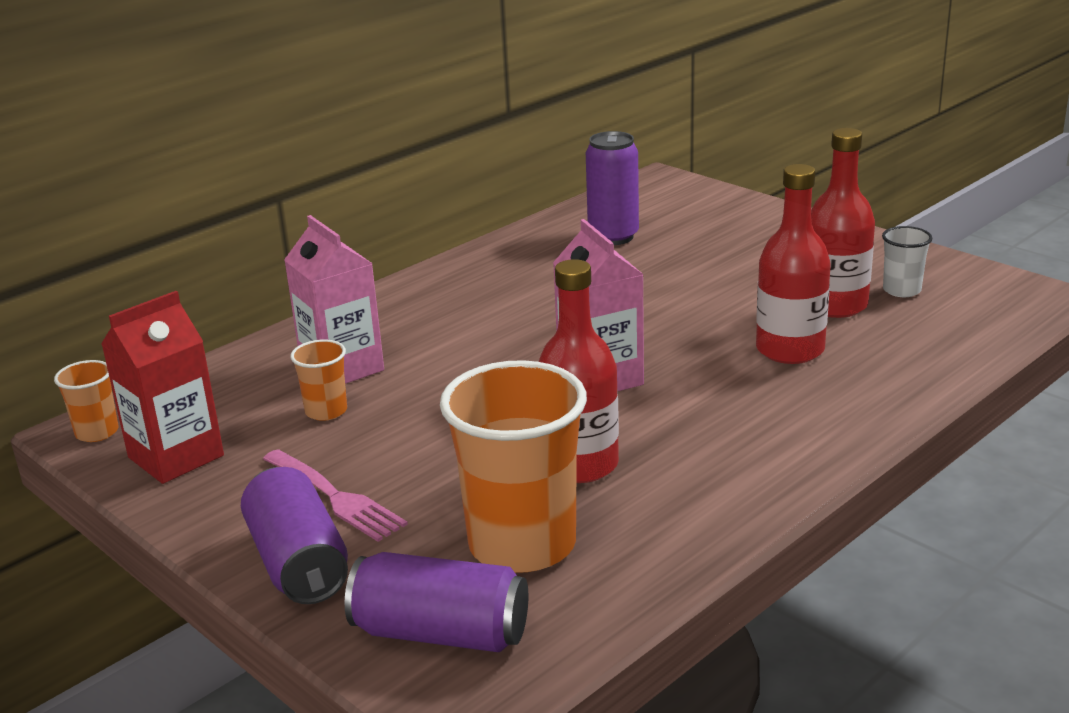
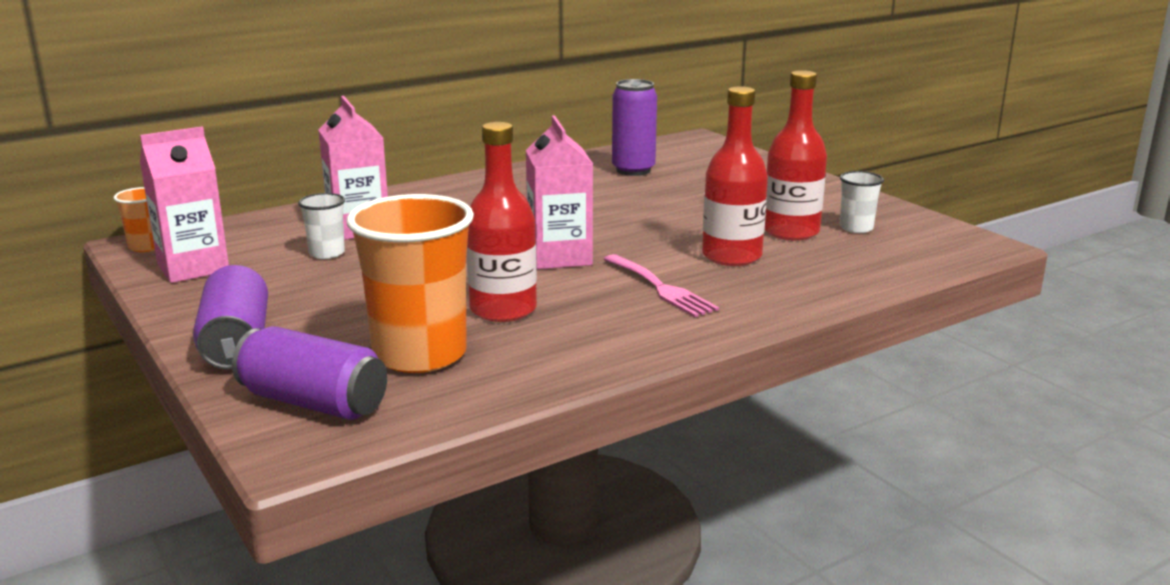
camera: 10 degrees right, 5 degrees down
(176, 456) = (193, 268): red carton -> pink carton
(326, 411) = (327, 253): orange cup -> white cup
(336, 497) = (295, 307): pink fork -> pink fork (661, 288)

